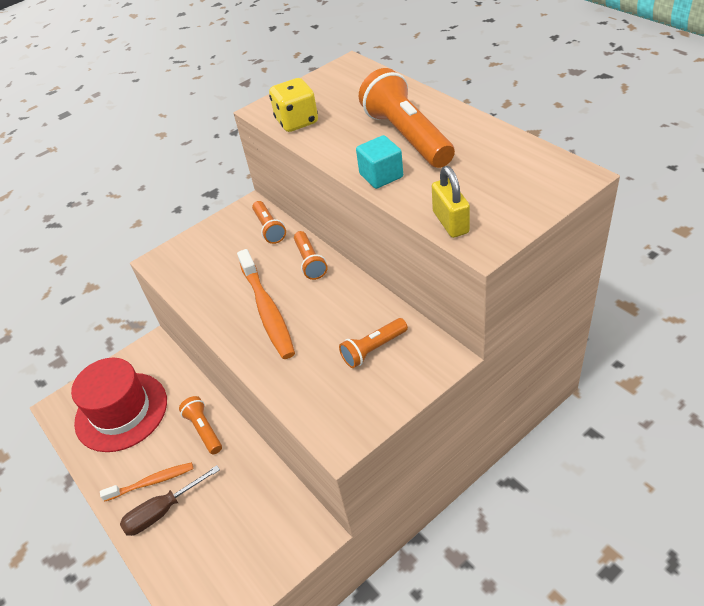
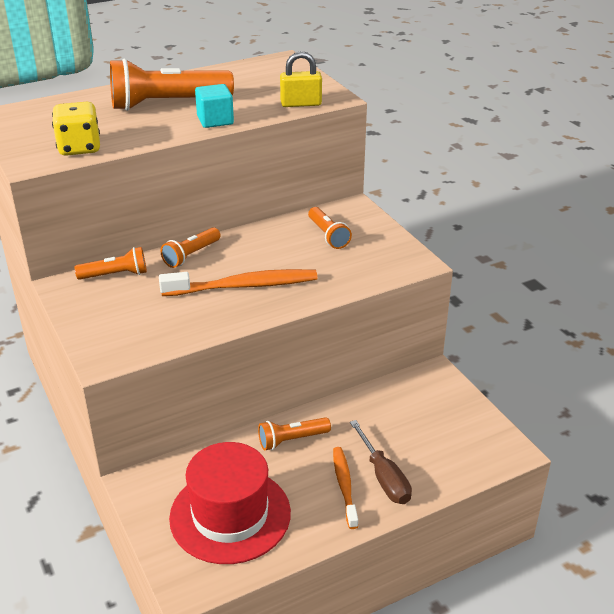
camera: 85 degrees left, 10 degrees down
(310, 262) = (191, 255): orange flashlight -> orange flashlight turned 135 degrees clockwise

